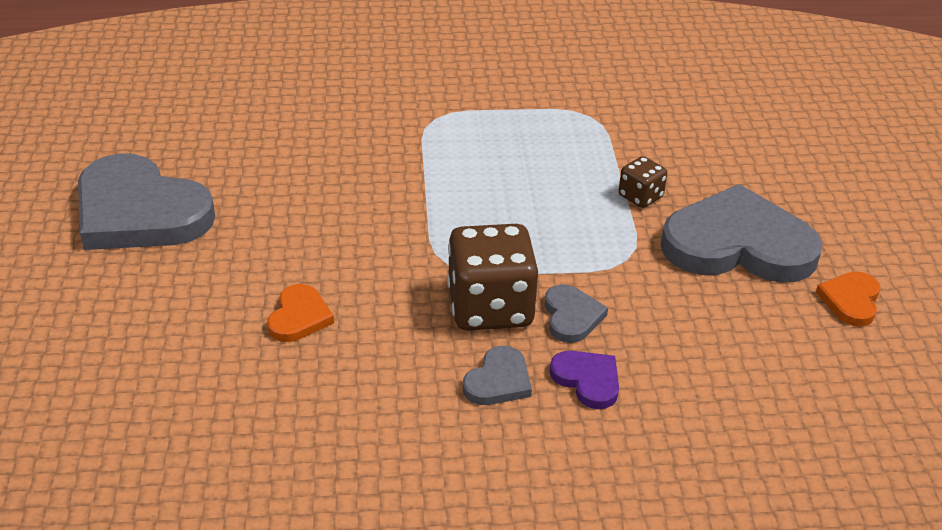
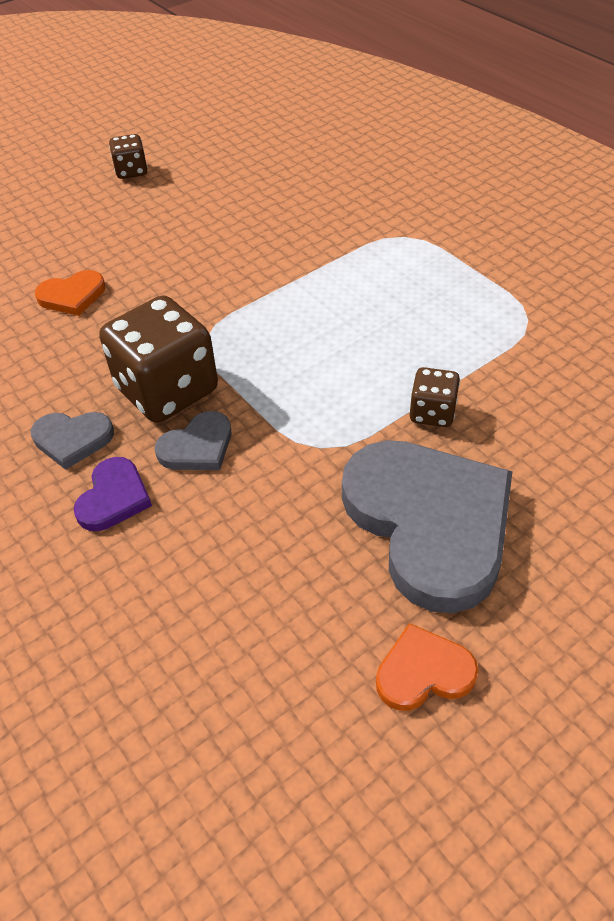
camera: 60 degrees right, 10 degrees up
(139, 212) = (131, 171): grey heart -> brown dice

